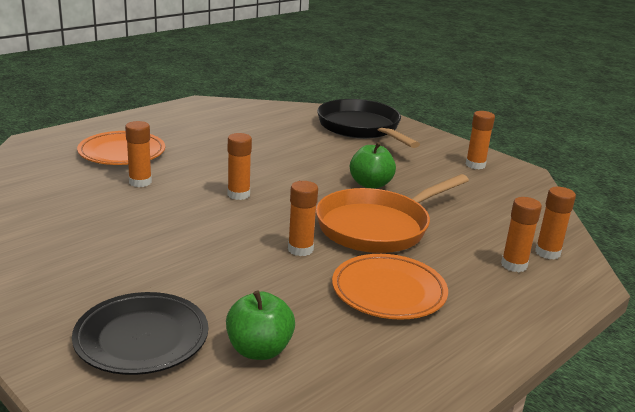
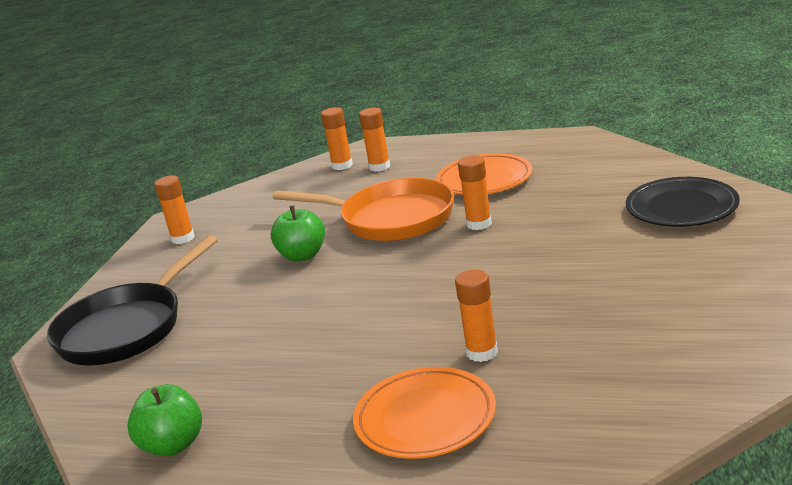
camera: 115 degrees left, 0 degrees up
(238, 194) = (423, 292): orange glue stick -> none
(259, 350) = (619, 179): green apple -> green apple (173, 445)

